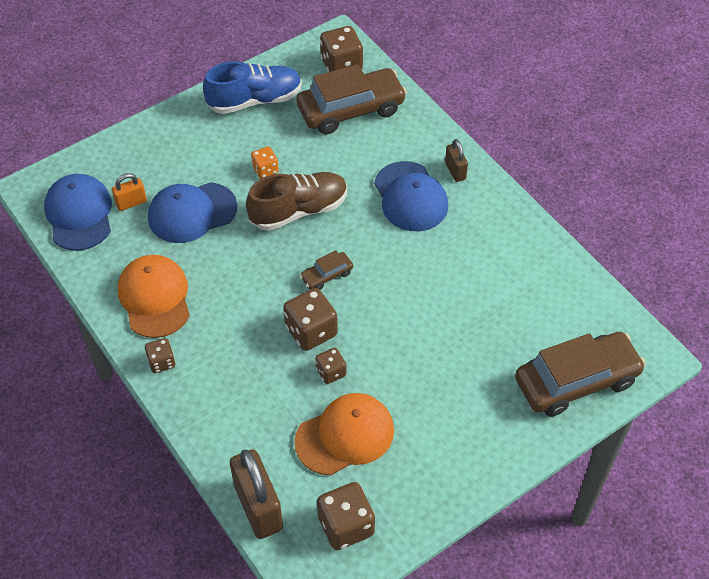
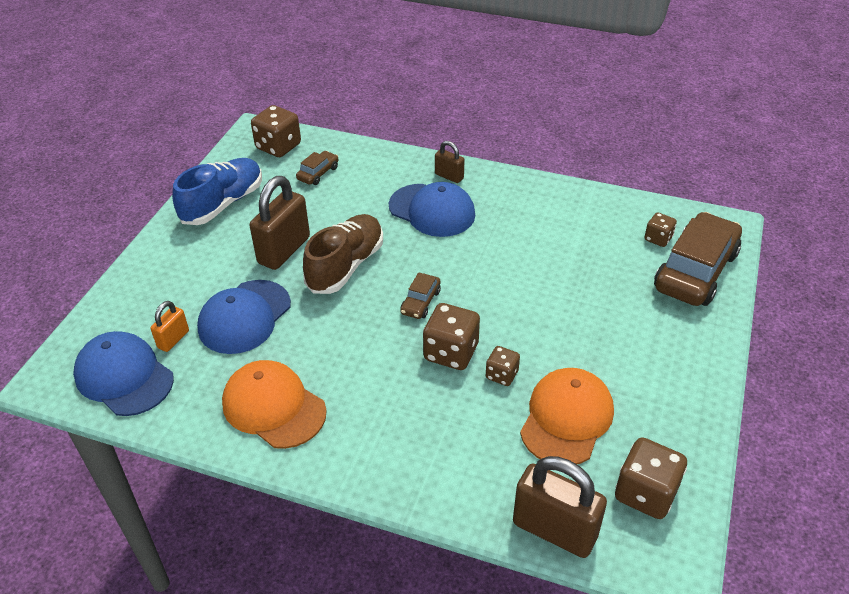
camera: 35 degrees left, 10 degrees down
(161, 362) = (334, 459): brown dice -> brown dice (658, 238)
(265, 170) = (284, 250): orange dice -> brown padlock
(351, 109) = (318, 173): brown car -> brown car, size x0.45

